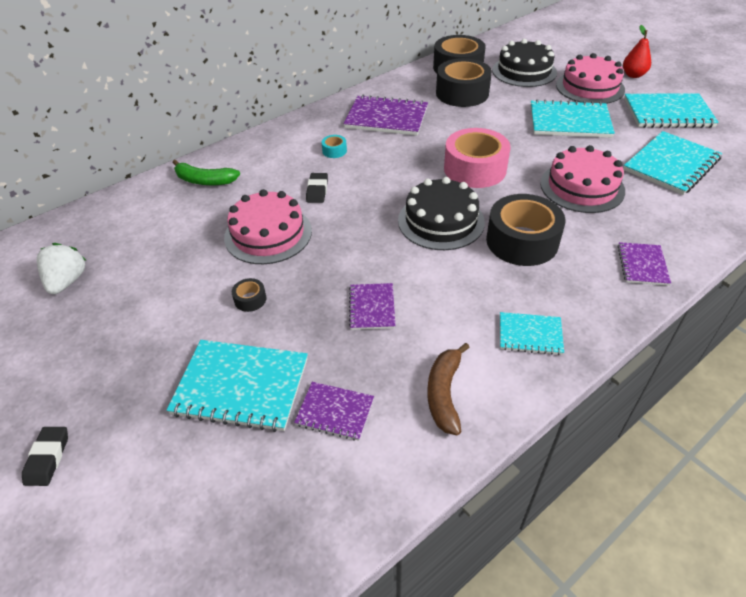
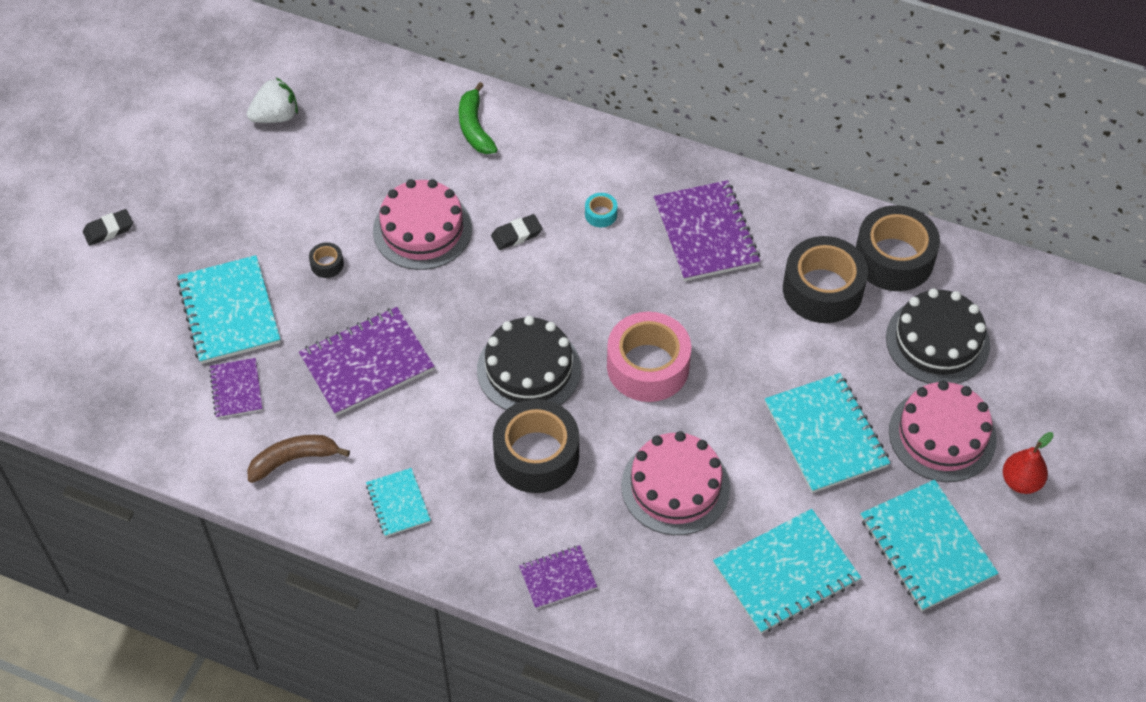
camera: 60 degrees right, 10 degrees up
(372, 307) = (367, 363): purple notebook -> purple notebook, size x1.81
(671, 165) = (786, 573): turquoise notebook -> turquoise notebook turned 45 degrees counterclockwise

